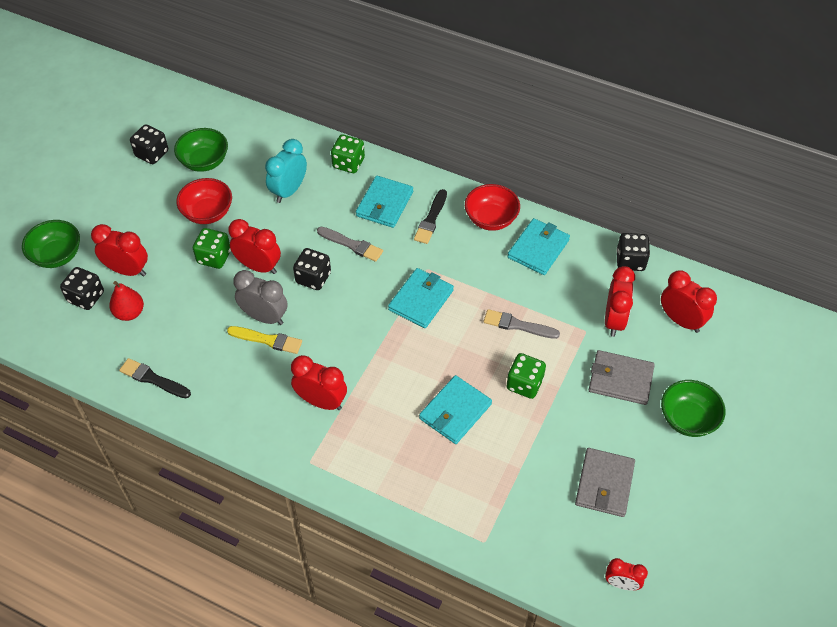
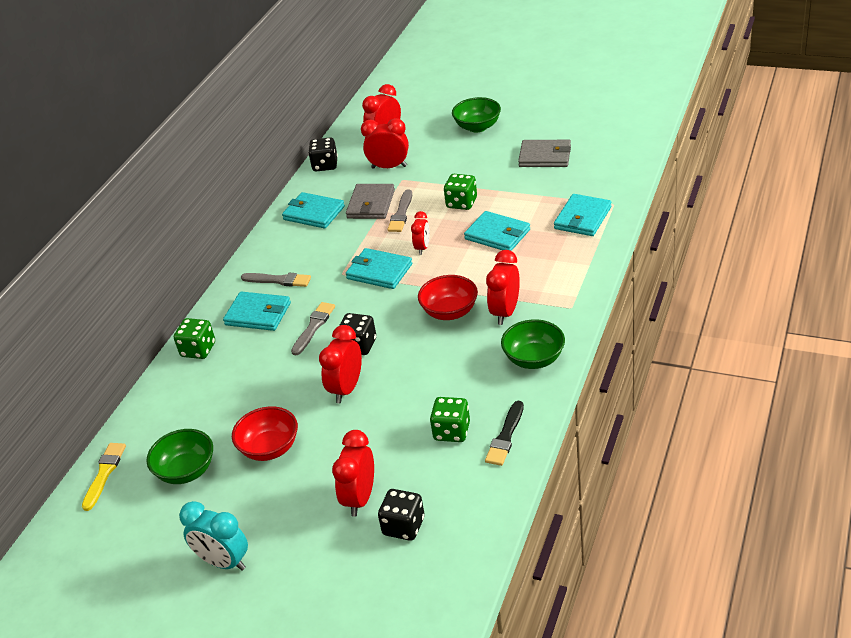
camera: 90 degrees left, 15 degrees down
(57, 255) = (341, 576): green bowl -> green bowl (534, 359)
(129, 313) = (421, 479): red pear -> none
(152, 154) = (168, 526): black dice -> none
(214, 257) = (336, 427): green dice -> green dice (452, 431)
(264, 317) = (413, 370): grey clock -> none
(267, 340) = (441, 362): yellow brush -> yellow brush (104, 473)
(289, 191) = (237, 388): turquoise clock -> turquoise clock (223, 562)
(431, 219) = (279, 280): black brush -> grey brush
(464, 502) = (582, 218): none -> turquoise wallet
(491, 219) = (278, 244): red bowl -> red bowl (450, 312)
(620, 379) = (447, 158): grey wallet -> grey wallet (371, 204)
(621, 584) = (624, 142): red clock -> red clock (422, 248)

